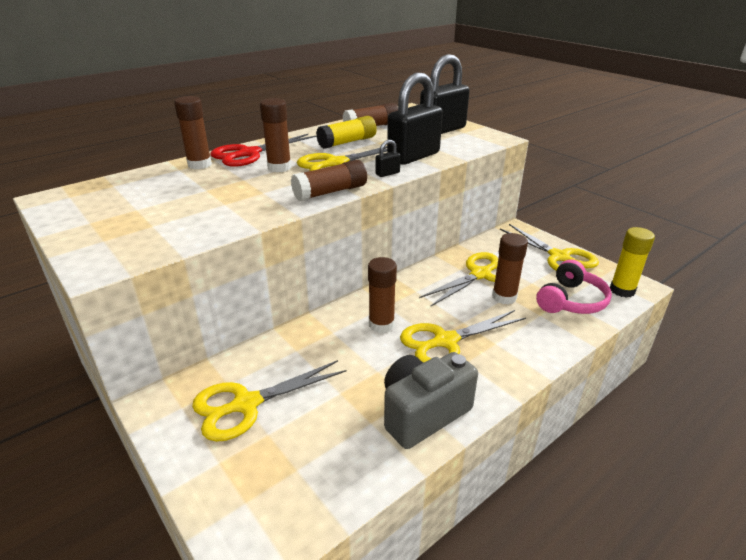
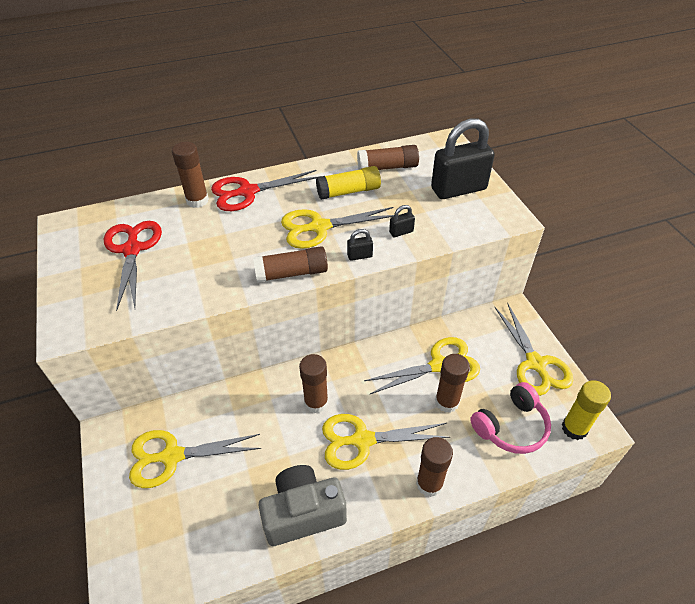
camera: 20 degrees right, 15 degrees up
(146, 202) = (132, 249): none -> red scissors
(279, 167) = (264, 222): brown glue stick -> brown glue stick (429, 484)
(413, 156) = (401, 232): black padlock -> black padlock, size x0.40

